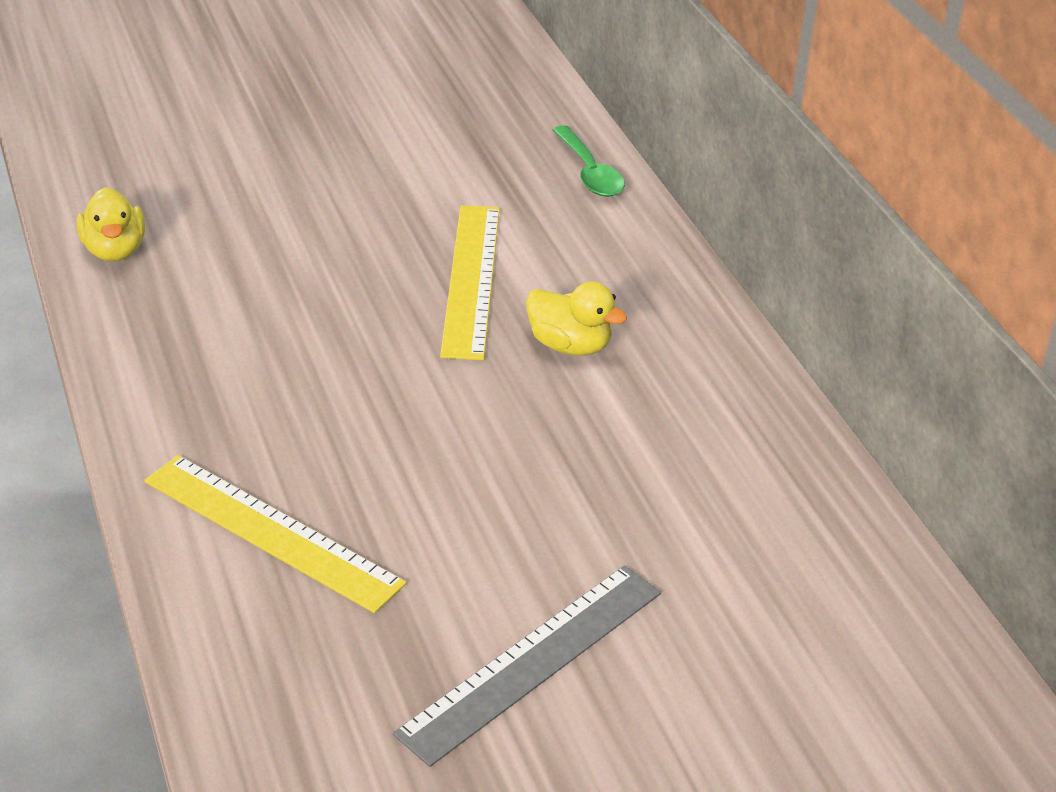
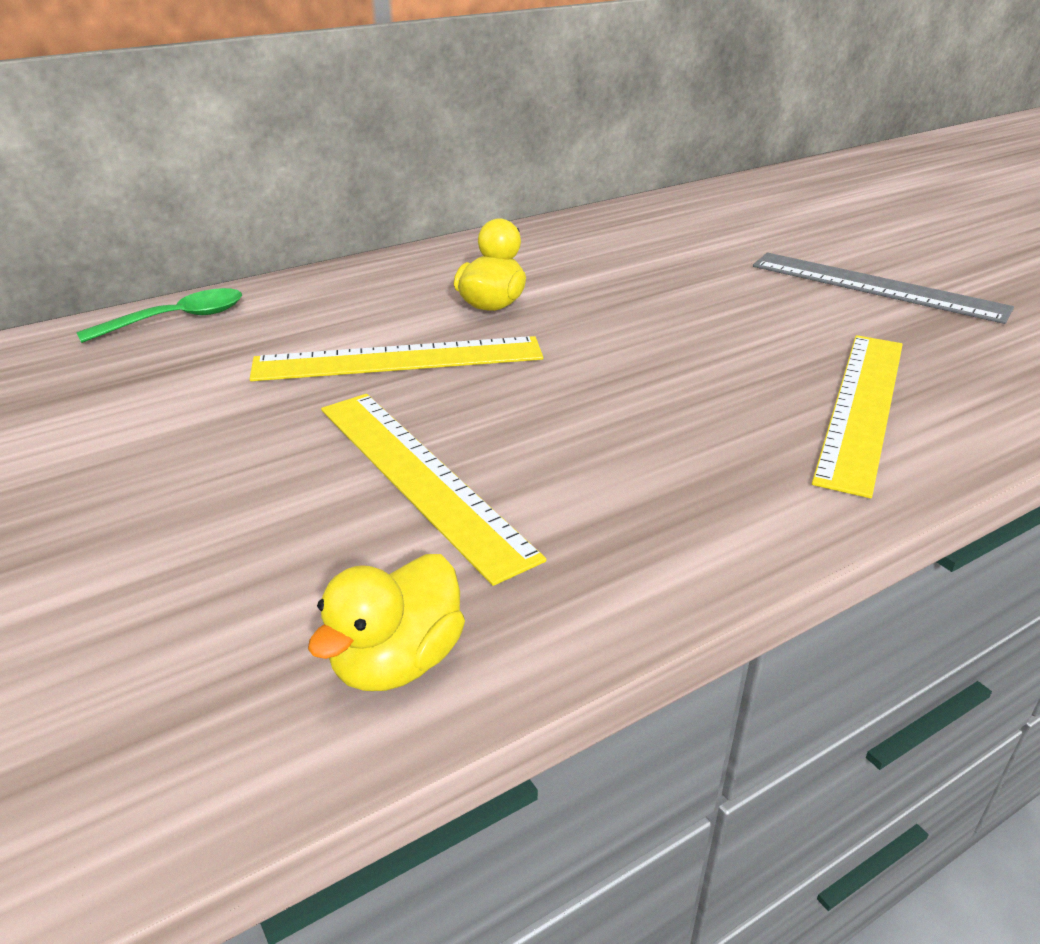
camera: 100 degrees left, 5 degrees down
(115, 250) = (397, 662): yellow duck -> yellow duck turned 150 degrees clockwise
(286, 275) = (421, 477): none -> yellow ruler

